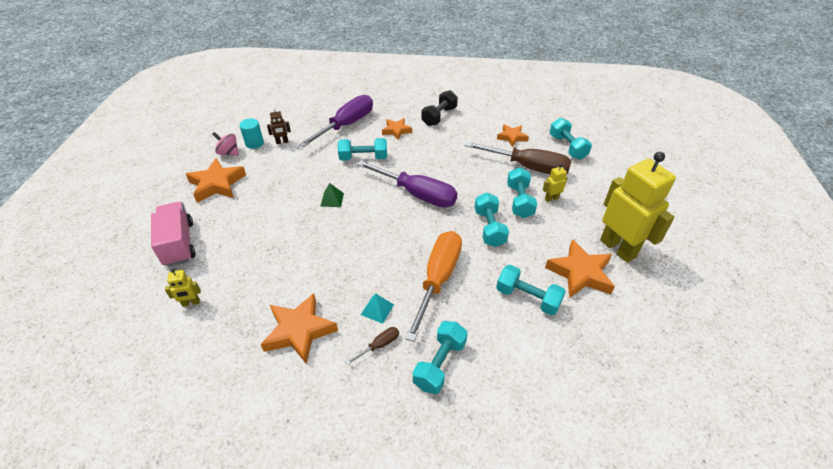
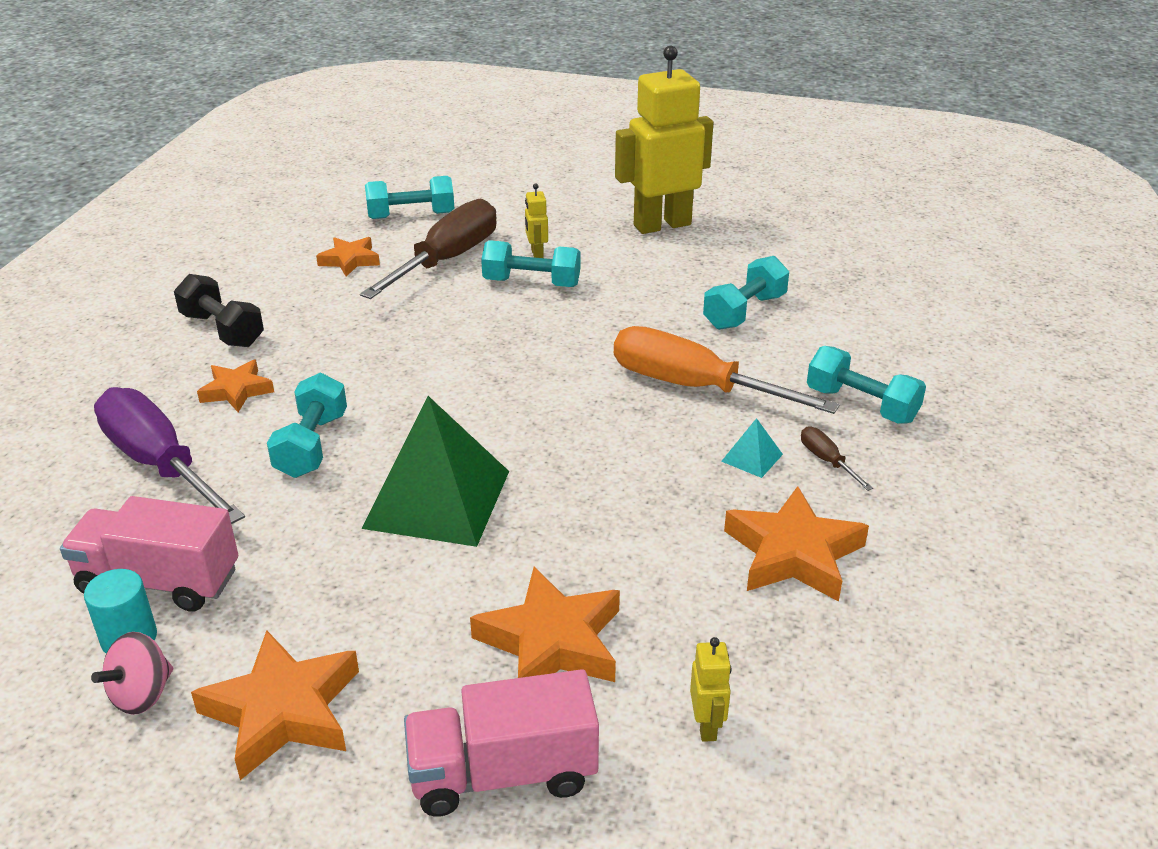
camera: 80 degrees left, 10 degrees down
(282, 142) = (159, 581): brown robot -> pink truck
(332, 199) = (437, 499): green pyramid -> green pyramid, size x2.46
(418, 194) = (469, 384): purple screwdriver -> none
(489, 228) = (587, 321): turquoise dumbbell -> none
(580, 273) = (704, 262): orange star -> orange star (552, 642)

